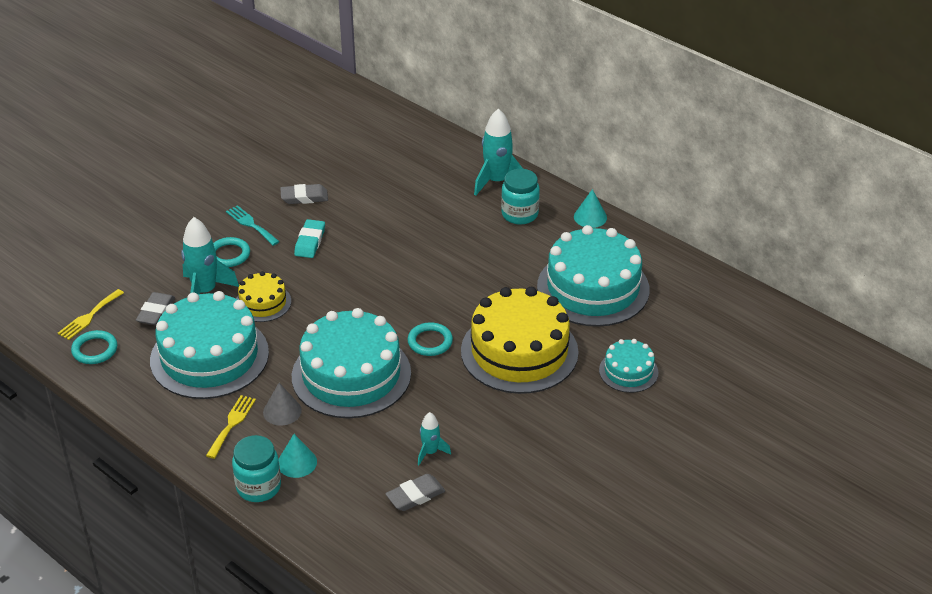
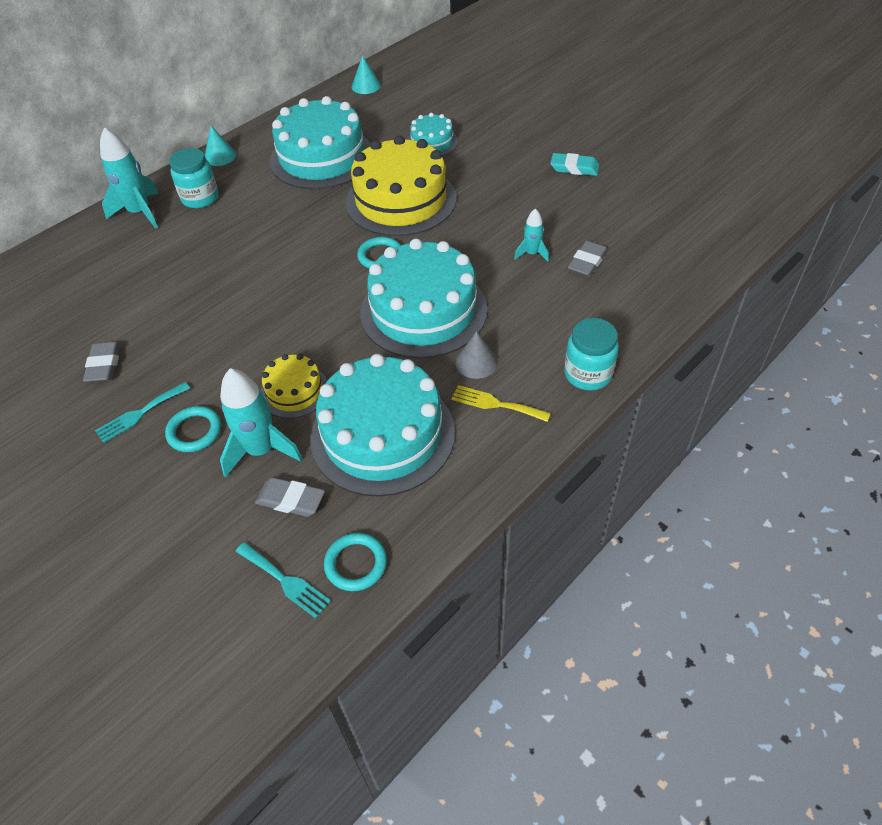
camera: 85 degrees left, 10 degrees up
(89, 316) = (284, 581): yellow fork -> turquoise fork
(297, 462) = (551, 346): turquoise cone -> turquoise cone (366, 86)
(310, 242) = (193, 355): turquoise eraser -> turquoise eraser (574, 168)
(415, 496) = (587, 262): grey eraser -> grey eraser turned 60 degrees clockwise

